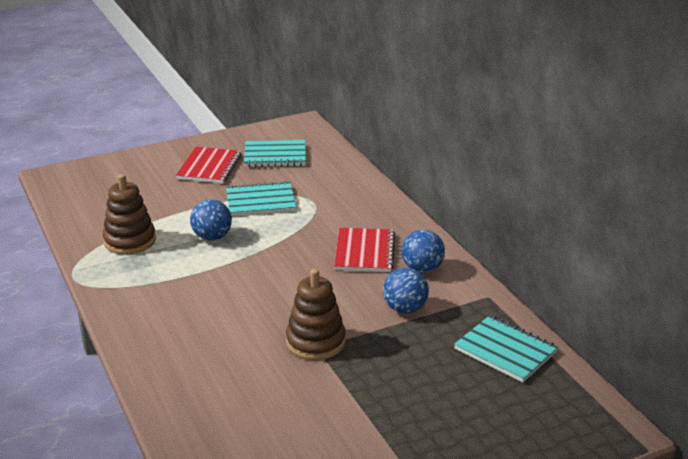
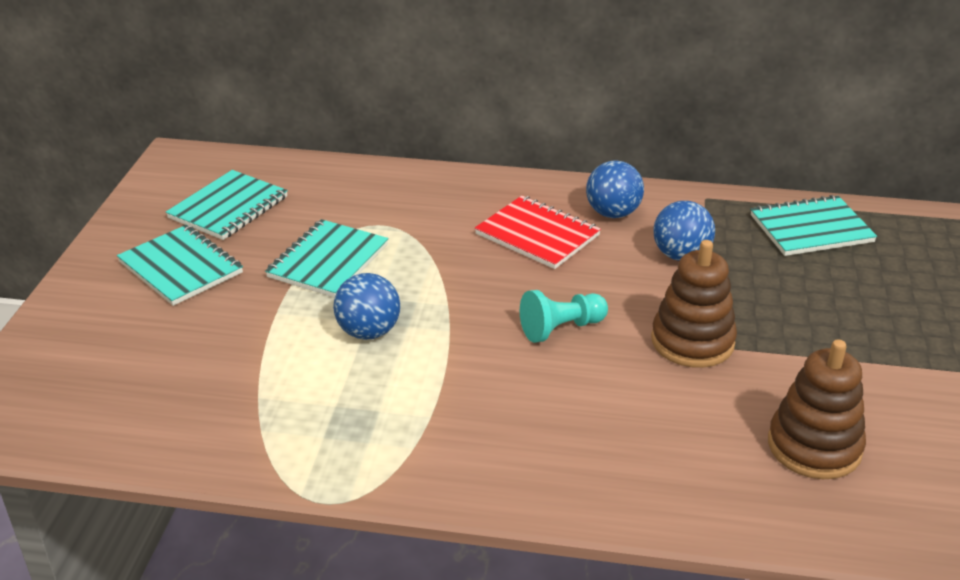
camera: 55 degrees left, 5 degrees up
(130, 241) = (288, 409): brown stacking toy -> brown stacking toy (814, 446)
(209, 167) = (181, 267): red notebook -> turquoise notebook
(278, 293) = (561, 329): none -> turquoise pawn

